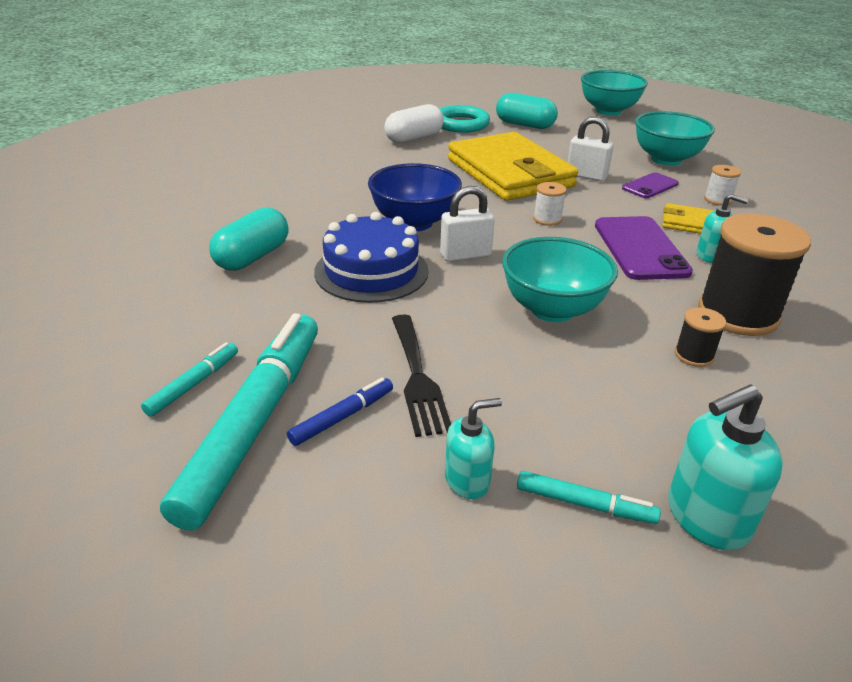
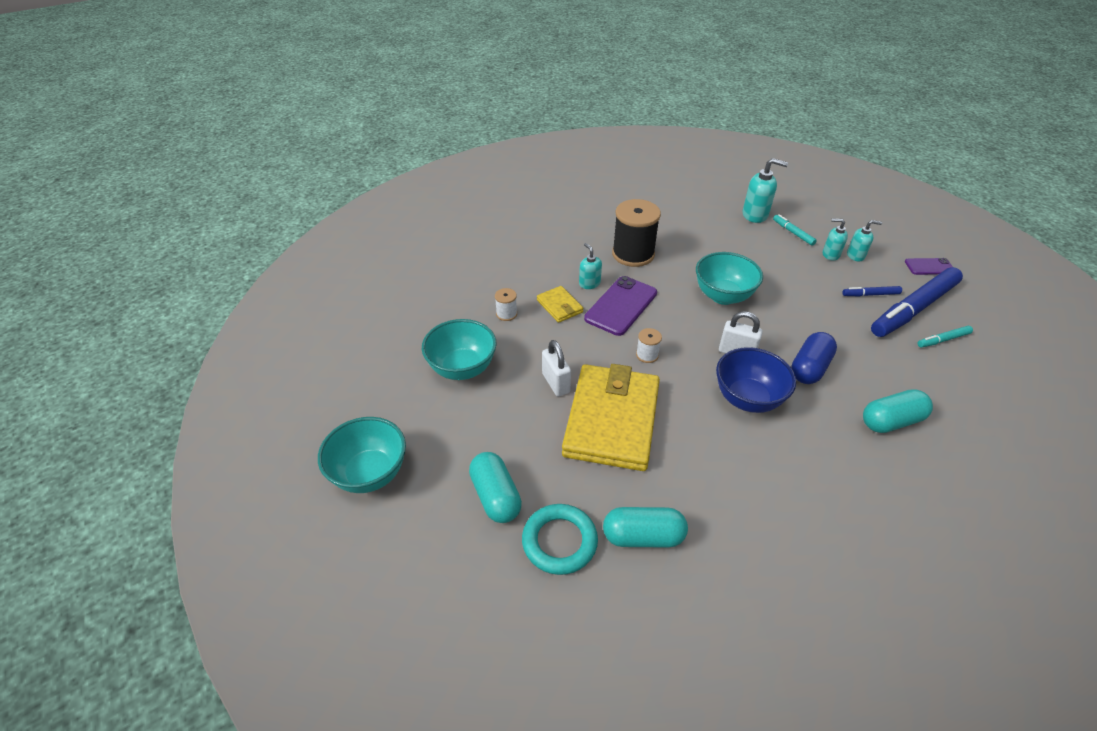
camera: 140 degrees left, 10 degrees up
(255, 422) = (913, 309): turquoise marker -> blue marker
(371, 271) = (809, 368): blue cake -> blue capsule
(414, 138) = (643, 536): white capsule -> turquoise capsule
(417, 378) = (824, 295): black fork -> none
(417, 508) = (855, 255): none -> turquoise soap dispenser
(650, 186) = (527, 348): purple phone -> purple phone (929, 267)
(694, 355) = (683, 250): black spool -> none

